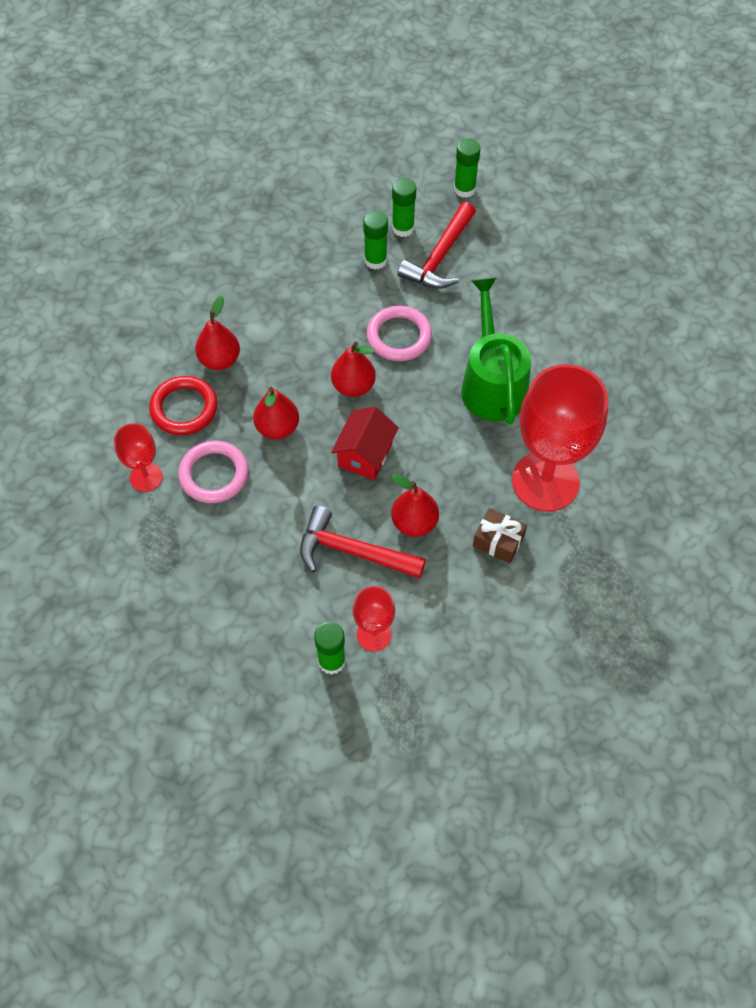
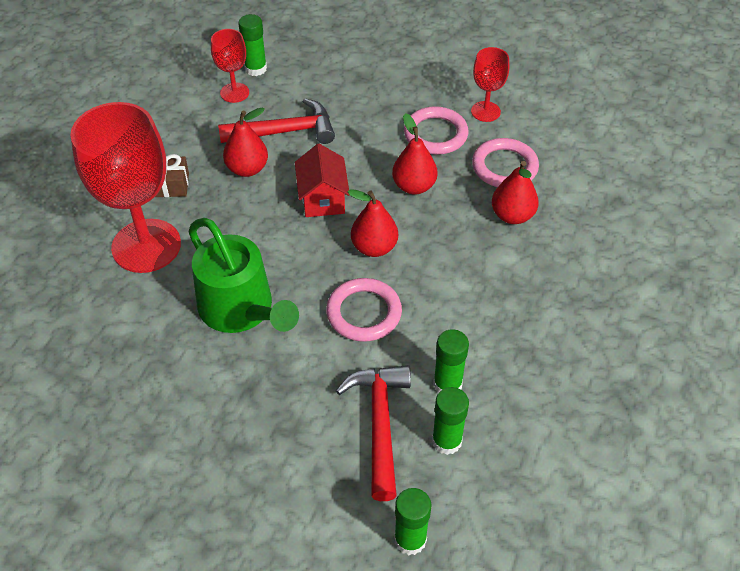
camera: 150 degrees right, 10 degrees down
(184, 408) = (504, 167): red ring -> pink ring

